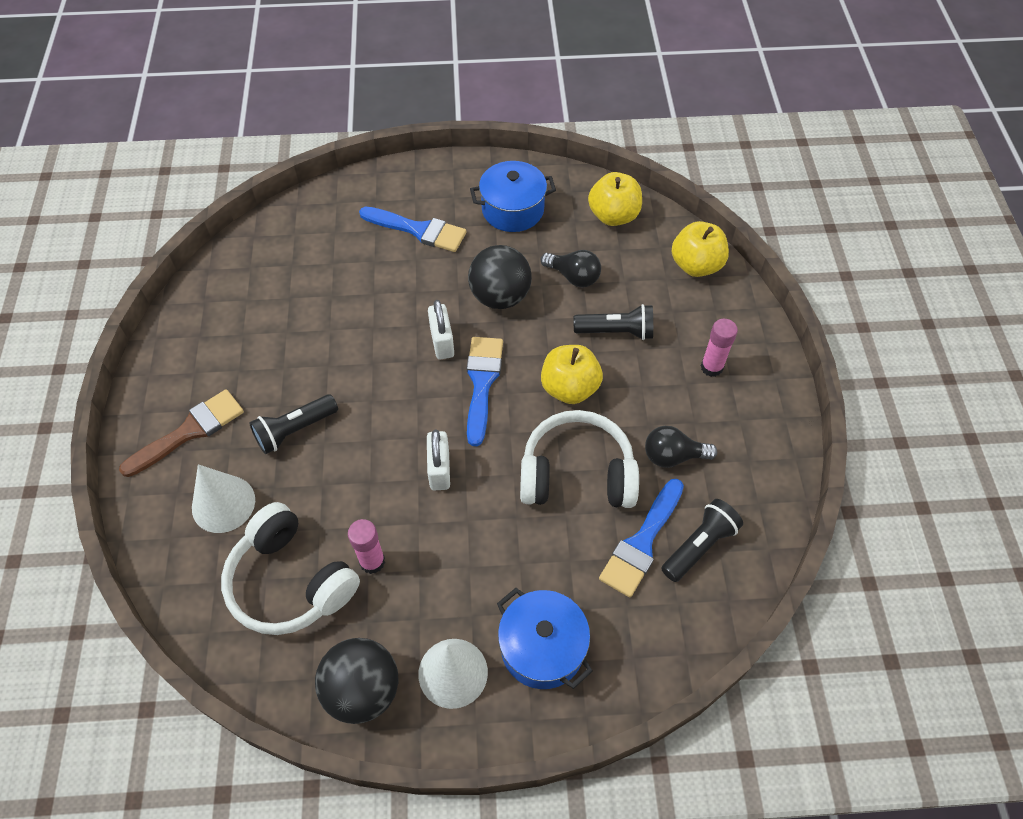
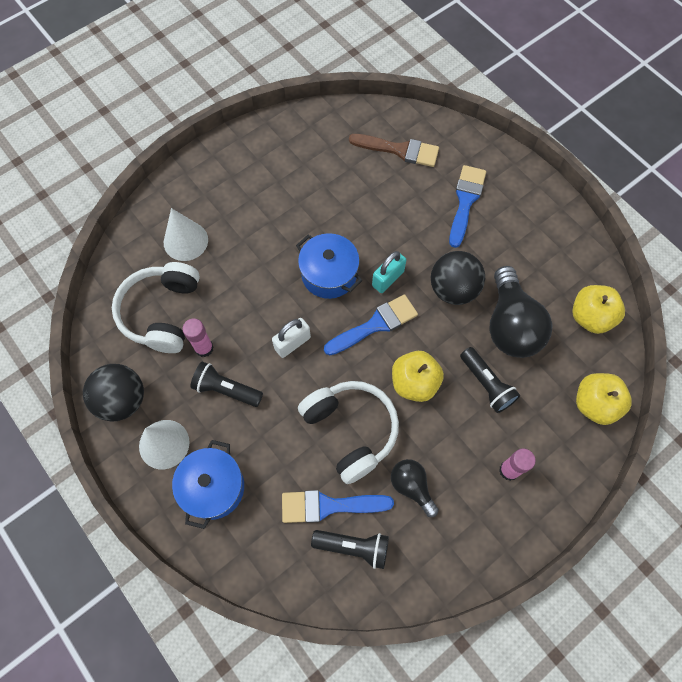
camera: 55 degrees right, 10 degrees up
(189, 431) = (218, 188): brown brush -> brown brush (399, 150)
(294, 430) = (259, 241): black flashlight -> black flashlight (226, 389)
(418, 230) = (465, 201): blue brush -> blue brush turned 150 degrees counterclockwise
(442, 342) = (388, 279): white padlock -> turquoise padlock
(512, 210) = (535, 247): blue pot -> blue pot (329, 274)
(573, 277) = (510, 325): black light bulb -> black light bulb, size x1.81

